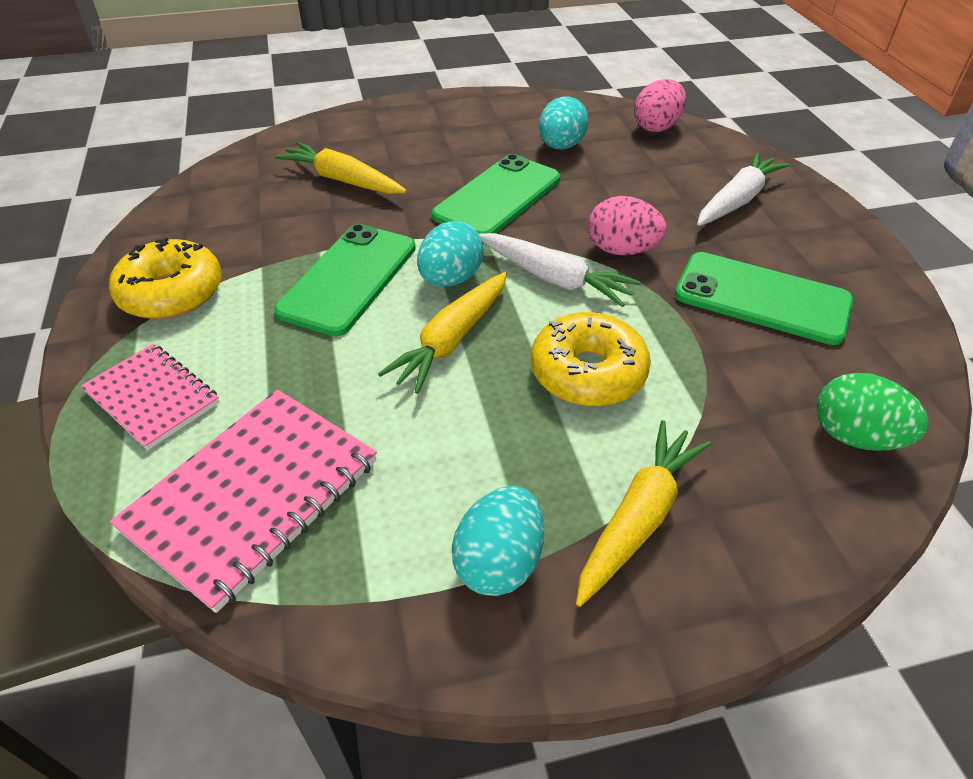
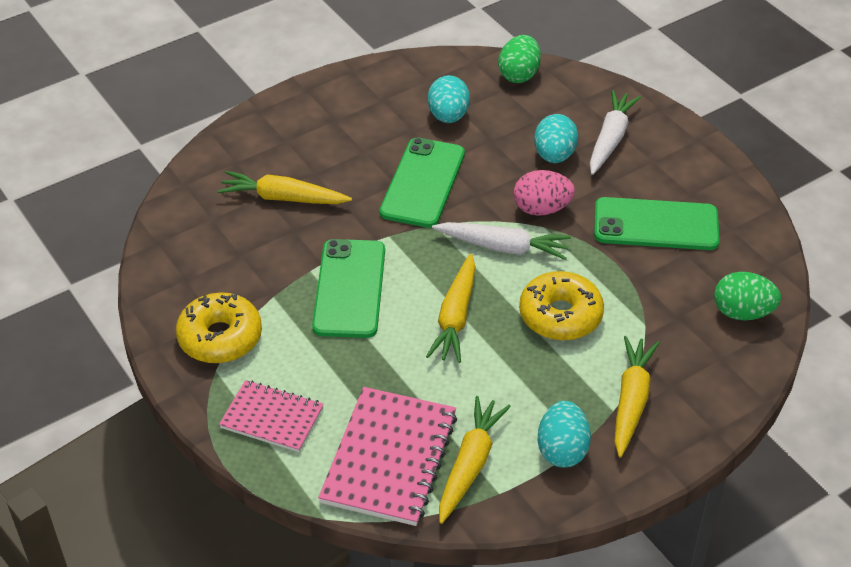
camera: 20 degrees left, 0 degrees up
(354, 540) = (470, 464): none -> yellow carrot
(451, 279) = (427, 268): turquoise egg -> turquoise egg (554, 155)
(656, 127) = (519, 75): pink egg -> green egg

